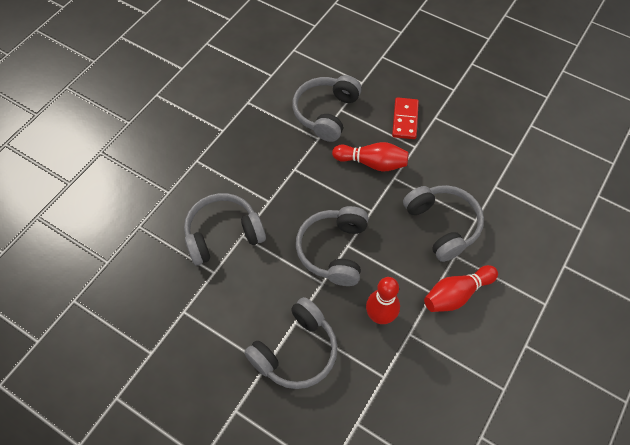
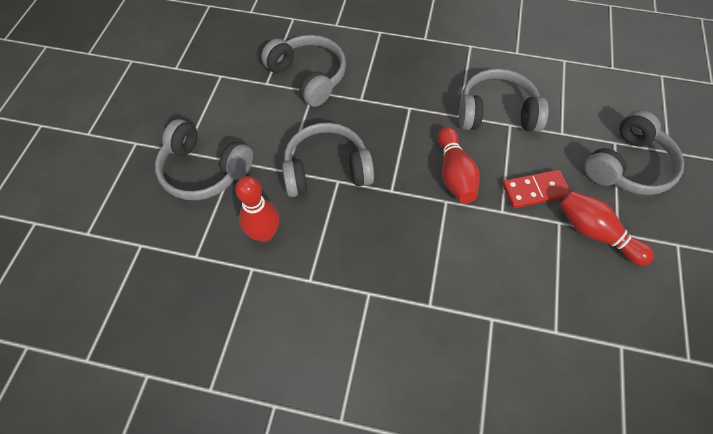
camera: 70 degrees right, 0 degrees up
(442, 225) = (404, 268): grey headphones -> grey headphones (628, 166)
(456, 294) = (317, 306): red bowling pin -> red bowling pin (595, 233)

